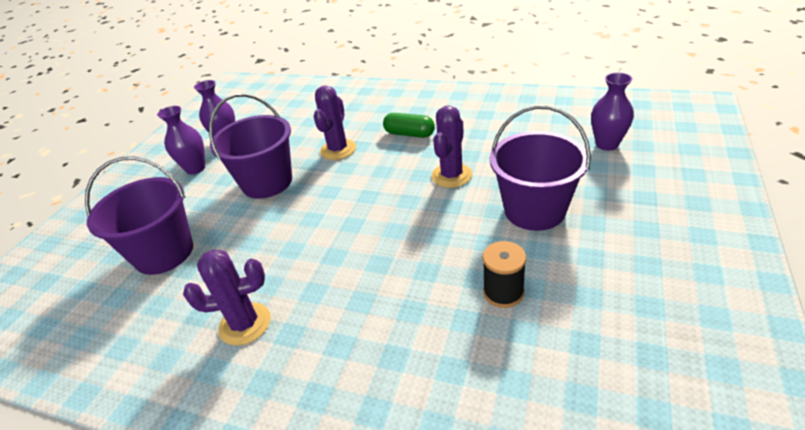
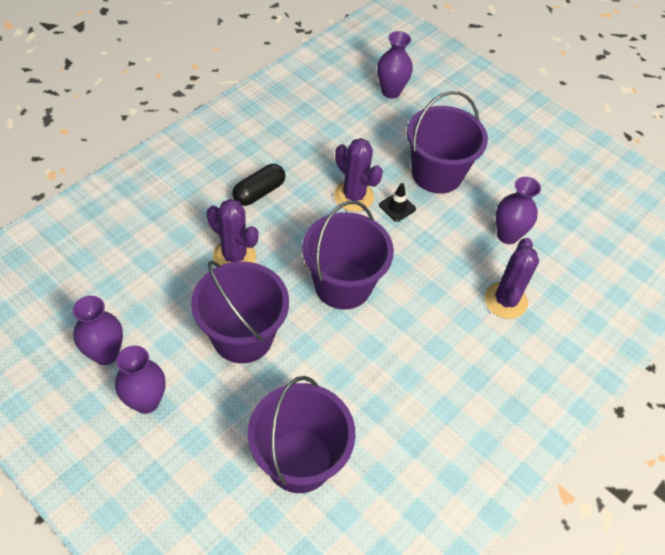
camera: 75 degrees left, 15 degrees up
(245, 324) = (446, 407): purple cactus -> purple cactus (505, 300)
(348, 208) = (343, 285): none -> purple bucket
(409, 134) = (259, 192): green capsule -> black capsule
(464, 203) = (397, 207): none -> black traffic cone
(503, 292) = (507, 235): black spool -> purple vase

